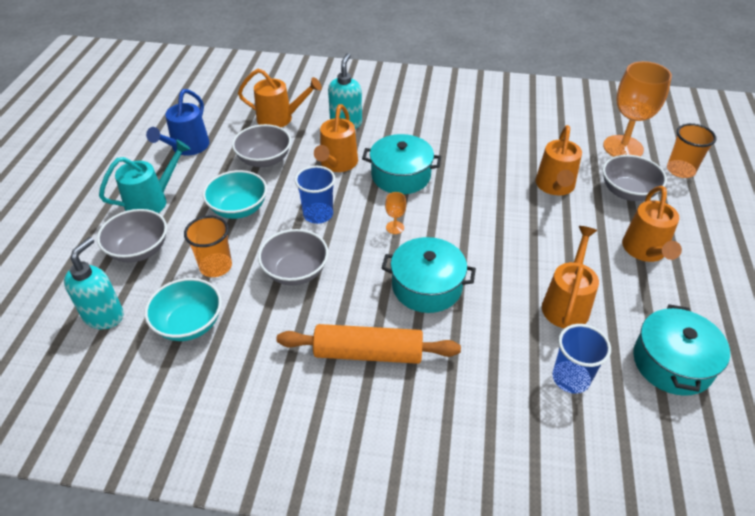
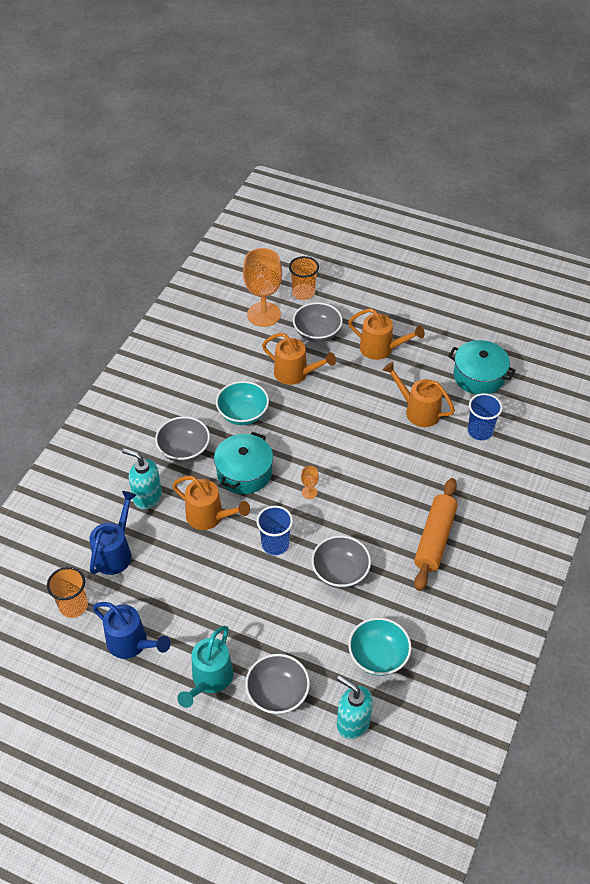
camera: 75 degrees left, 5 degrees up
(152, 201) = (209, 680): turquoise watering can -> turquoise watering can turned 135 degrees counterclockwise
(216, 266) = (317, 631): orange cup -> orange cup (73, 606)
(238, 209) = (246, 606): turquoise bowl -> turquoise bowl (243, 414)
(264, 160) = (180, 575): grey bowl -> grey bowl (184, 450)
(280, 118) = (115, 552): orange watering can -> blue watering can
(427, 286) = (380, 487): turquoise pot -> none

